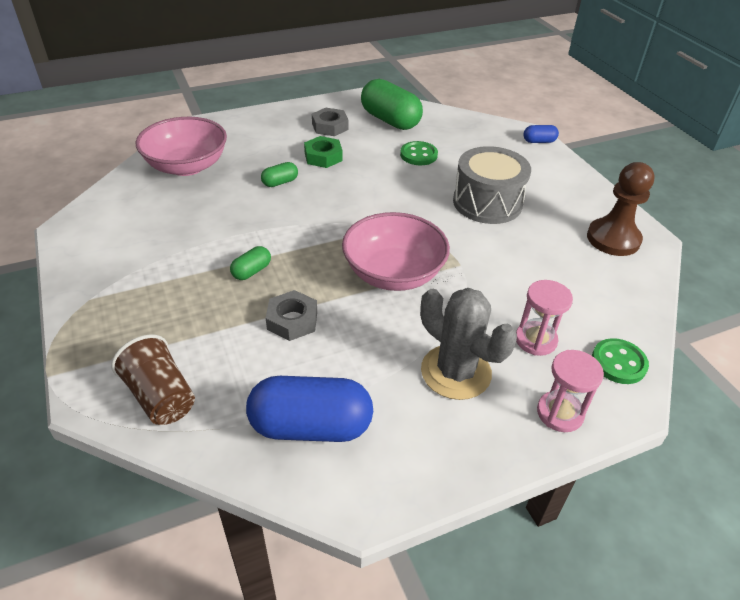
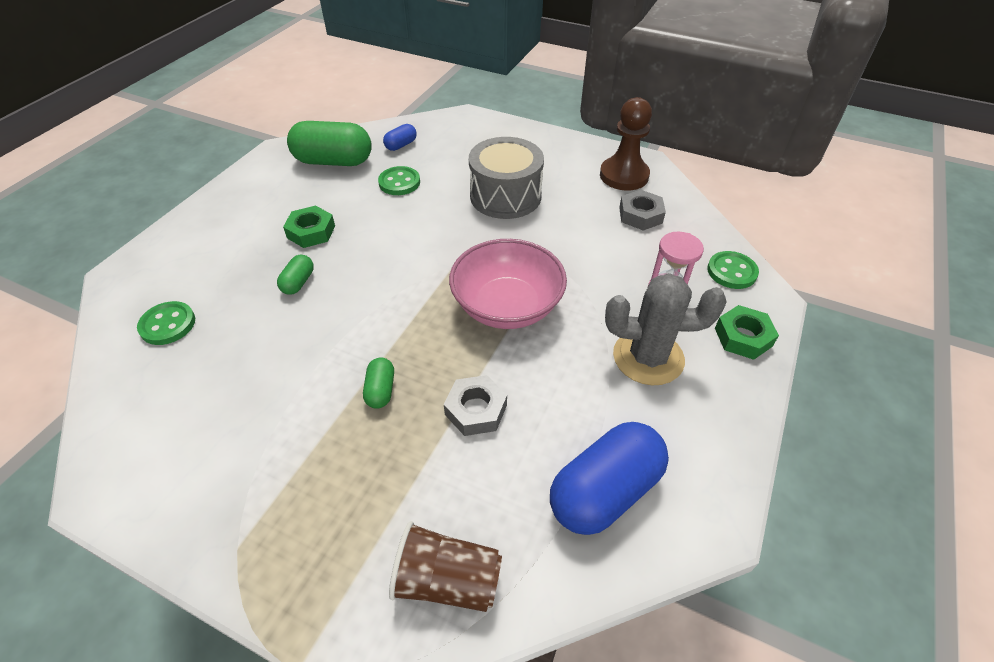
camera: 40 degrees left, 5 degrees up
(187, 166) = (168, 325): pink bowl -> green button
(330, 126) = (280, 197): grey nut -> grey nut (640, 215)
(539, 141) = (483, 119): blue capsule -> blue capsule (401, 145)
(560, 413) = (743, 337): pink hourglass -> green nut

